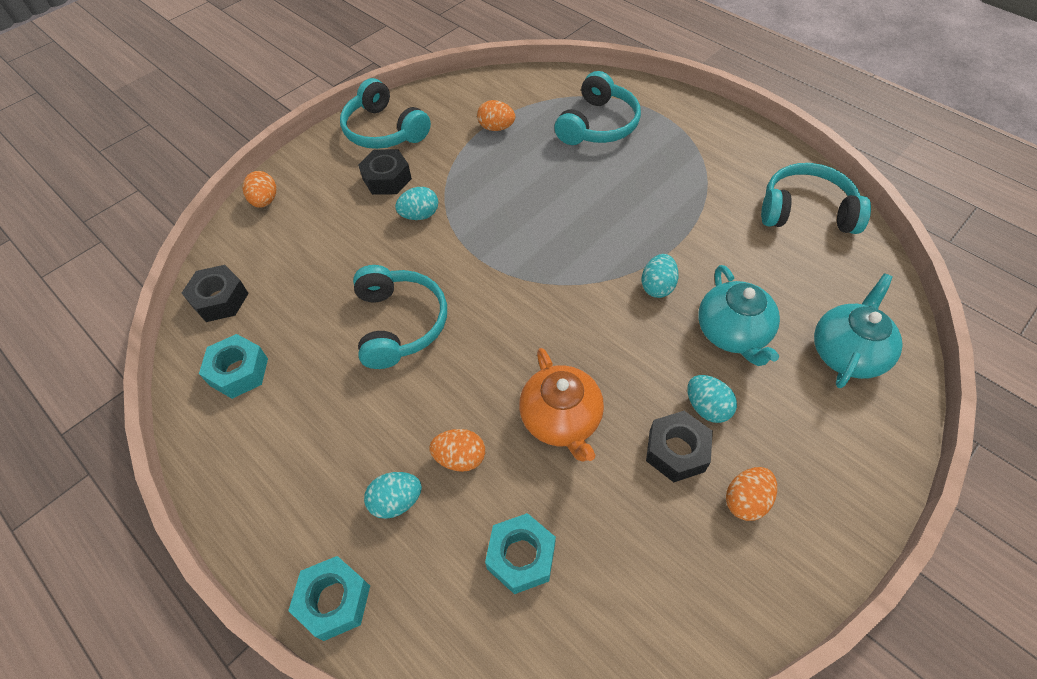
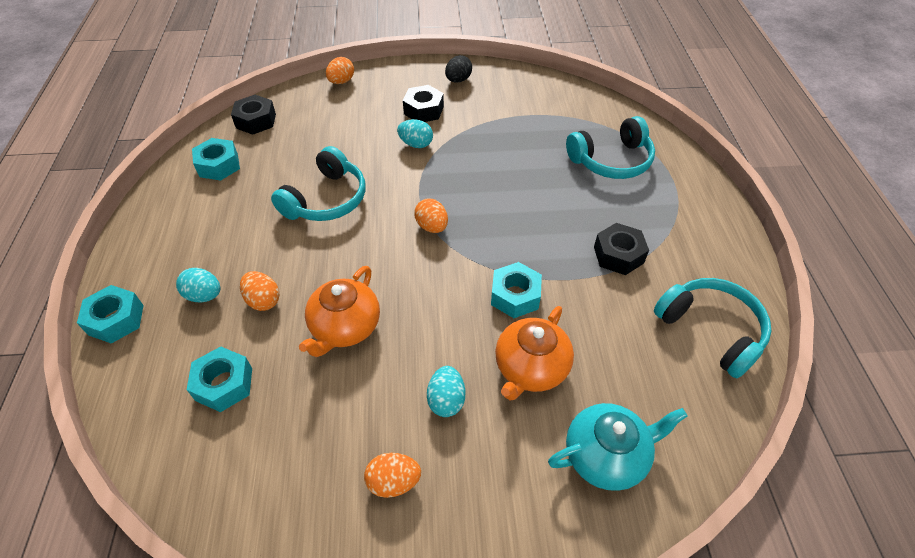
camera: 40 degrees right, 5 degrees down
(384, 130) = (458, 80): turquoise headphones -> black egg
(496, 128) = (533, 120): orange egg -> orange egg (432, 226)
(657, 286) = (515, 296): turquoise egg -> turquoise nut
(676, 451) = (389, 409): black nut -> black nut (618, 255)
(732, 333) = (530, 368): turquoise teapot -> orange teapot

